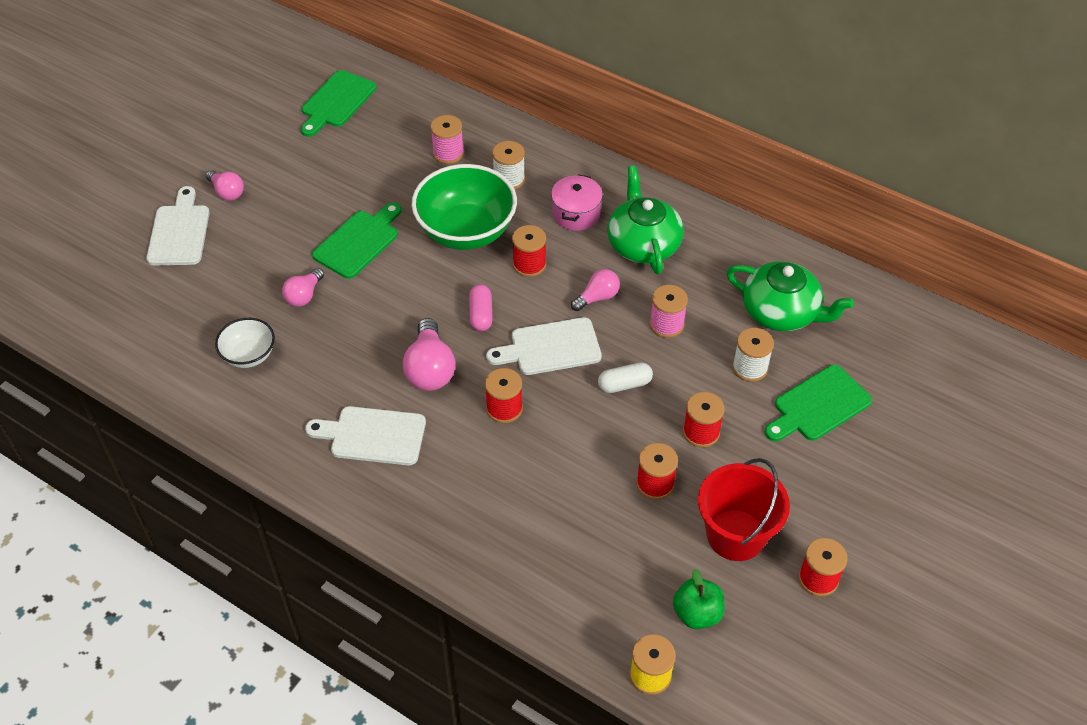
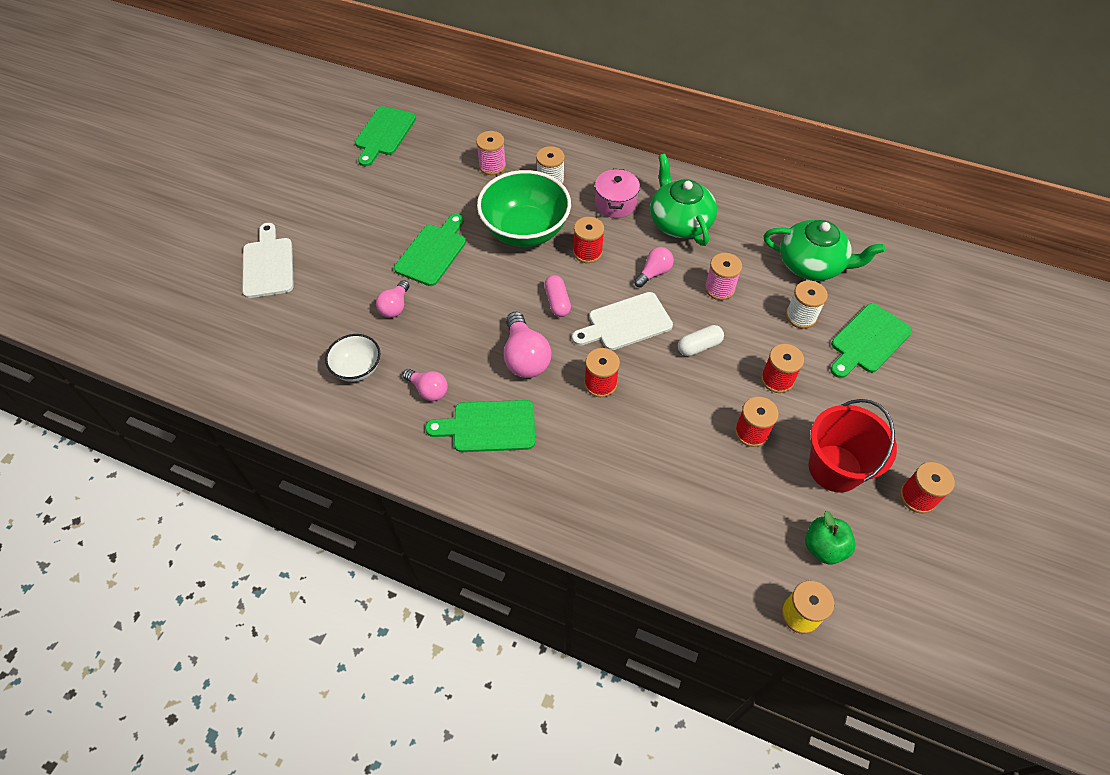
camera: 10 degrees left, 5 degrees up
(227, 192) = (304, 223): pink light bulb -> pink light bulb (428, 390)
(373, 436) = (489, 426): white cutting board -> green cutting board

